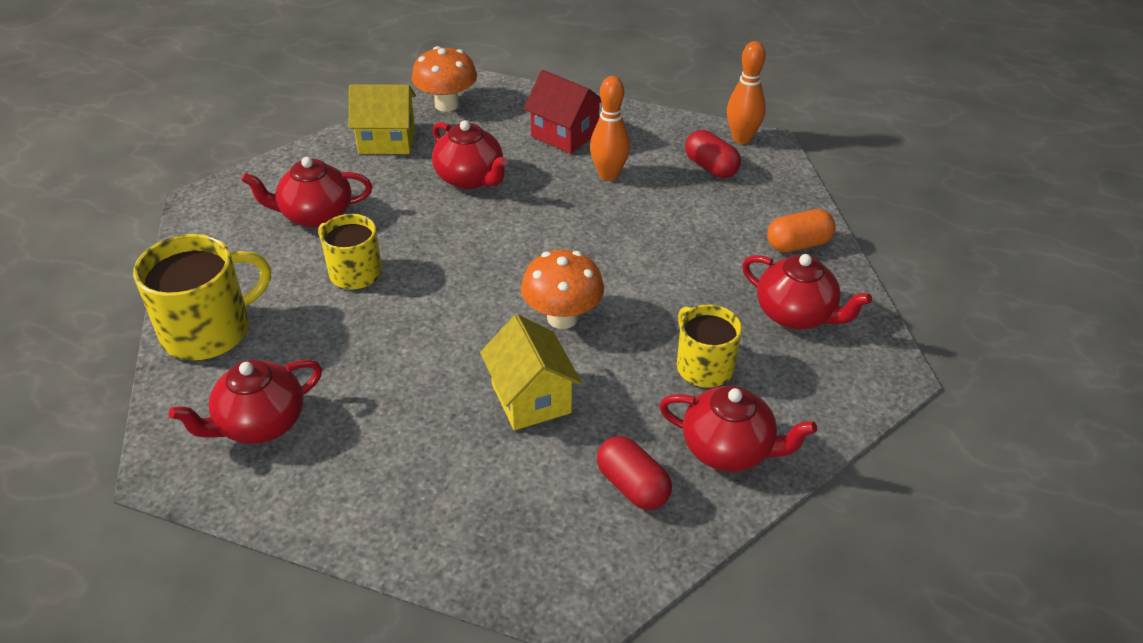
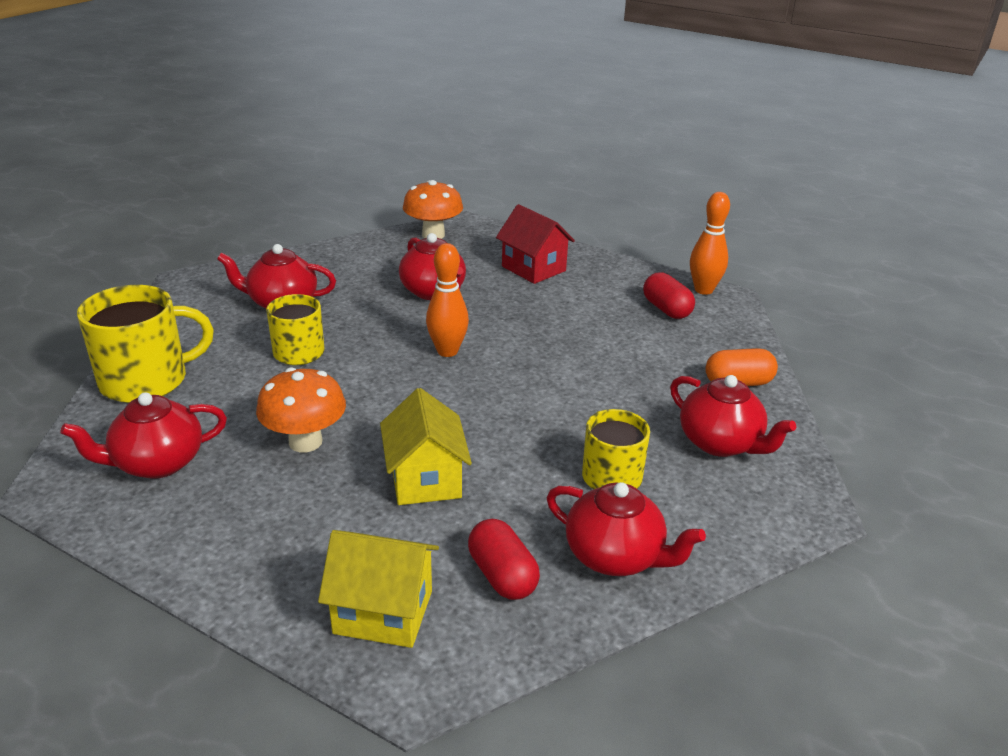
camera: 10 degrees right, 10 degrees down
(387, 140) = (369, 255): yellow house -> yellow house (383, 612)
(562, 318) = (481, 414): orange mushroom -> orange mushroom (305, 442)
(608, 175) = (565, 304): orange bowling pin -> orange bowling pin (447, 351)

